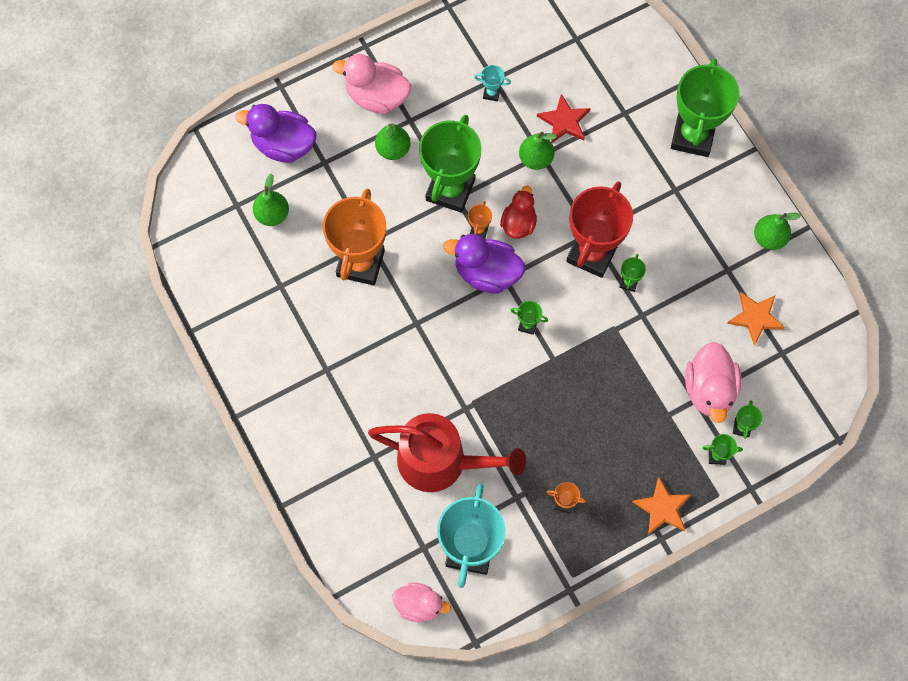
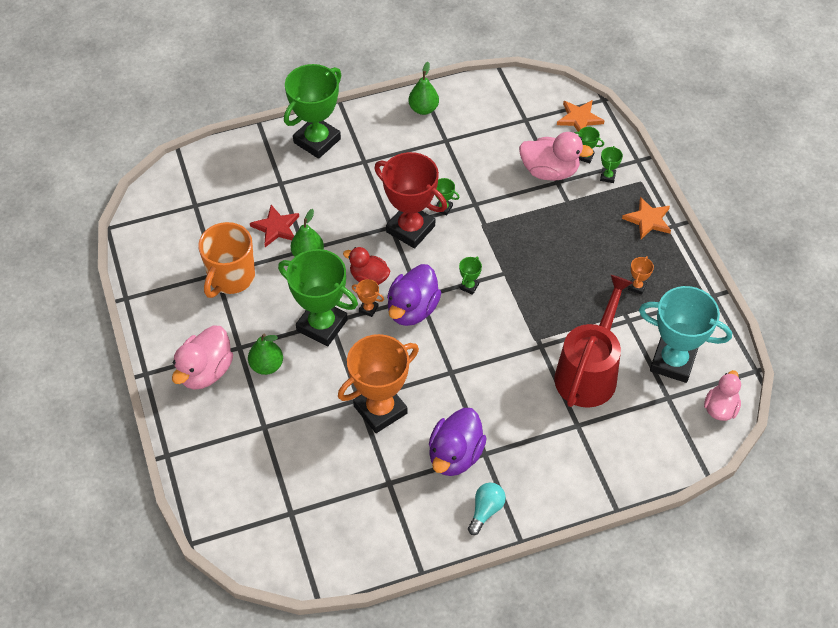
camera: 80 degrees left, 15 degrees down
(263, 379) = (485, 510): none -> turquoise light bulb
(272, 215) = (310, 481): green pear -> none
(283, 145) = (235, 461): purple duck -> purple duck (455, 455)
(360, 263) = (380, 410): orange trophy -> orange trophy turned 60 degrees counterclockwise
(491, 93) = (231, 278): turquoise trophy -> orange mug
(692, 136) = (317, 141): green trophy -> green trophy turned 75 degrees counterclockwise
(755, 318) = (492, 130): orange star -> orange star (579, 118)

